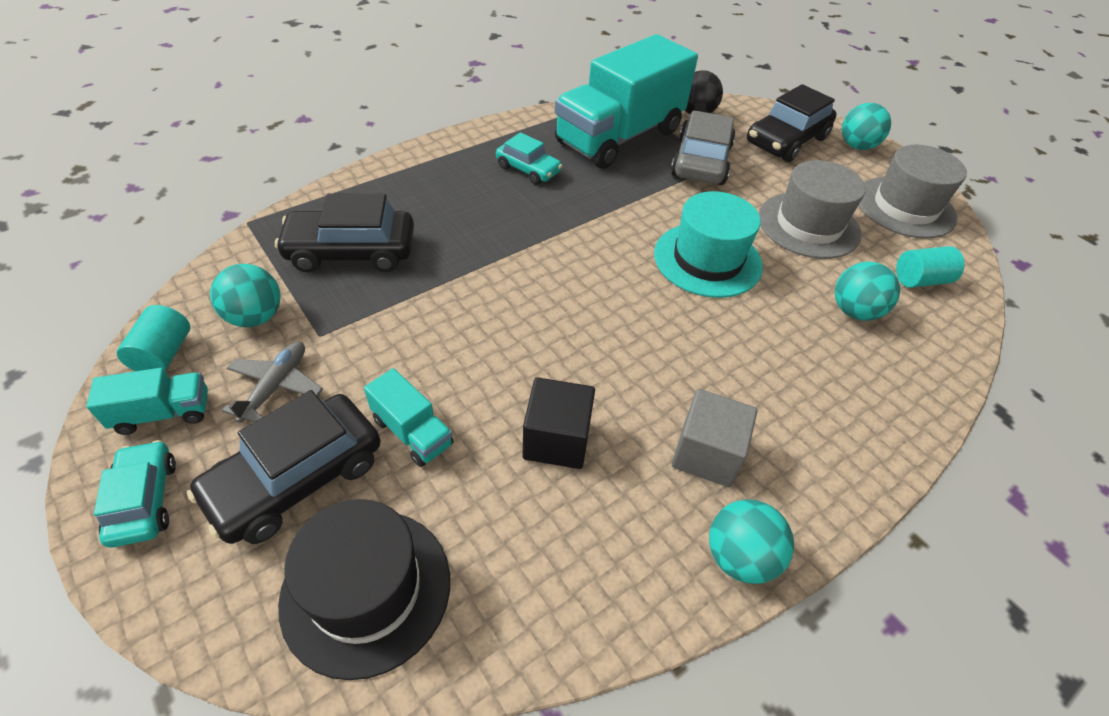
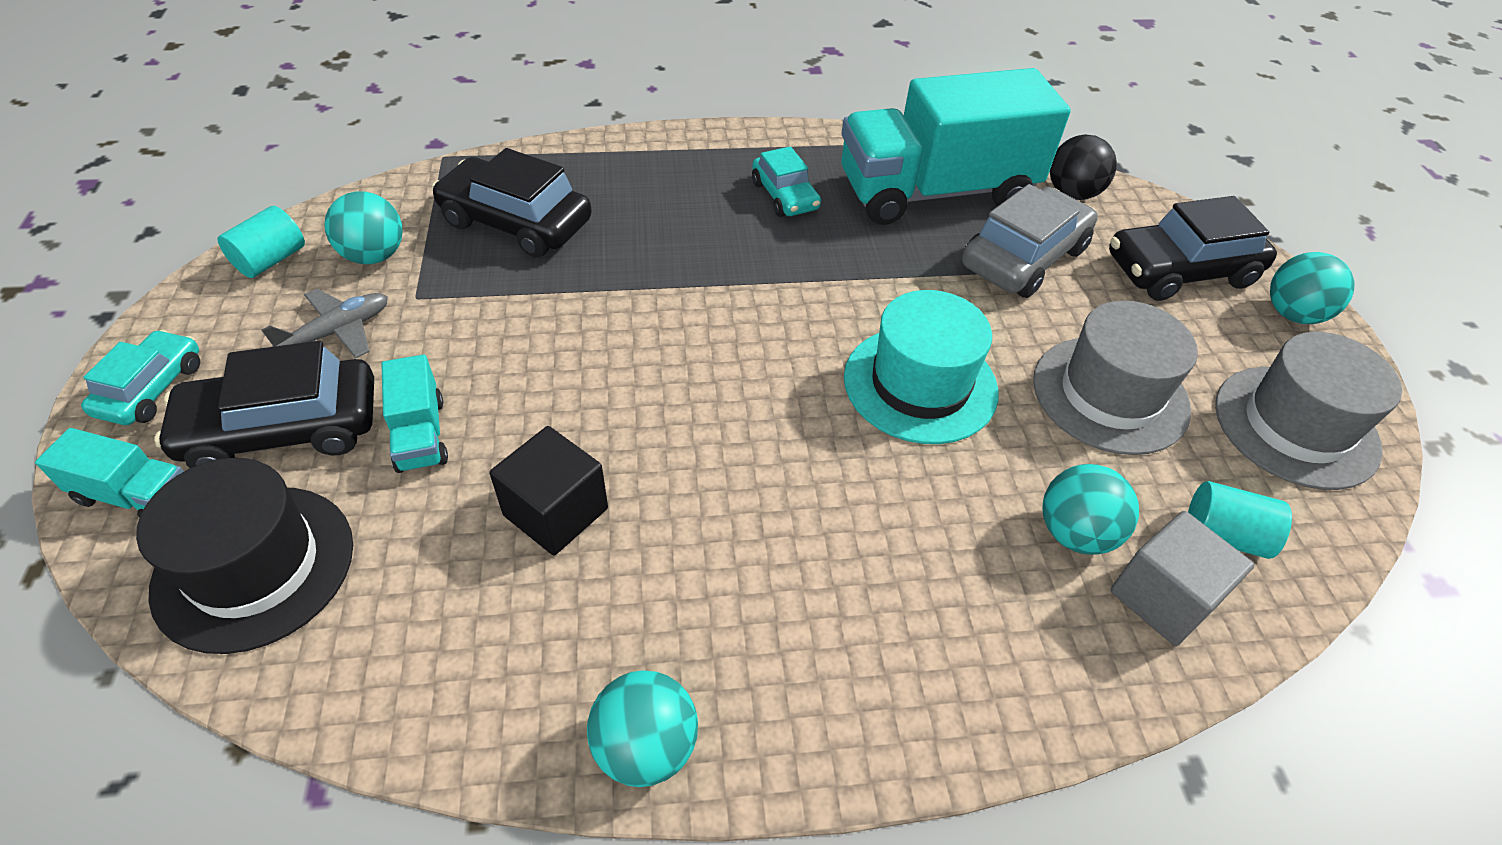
camera: 30 degrees right, 0 degrees up
(163, 413) = (227, 316): turquoise truck -> turquoise truck (135, 495)
(706, 454) = (710, 611): grey cube -> grey cube (1163, 597)

